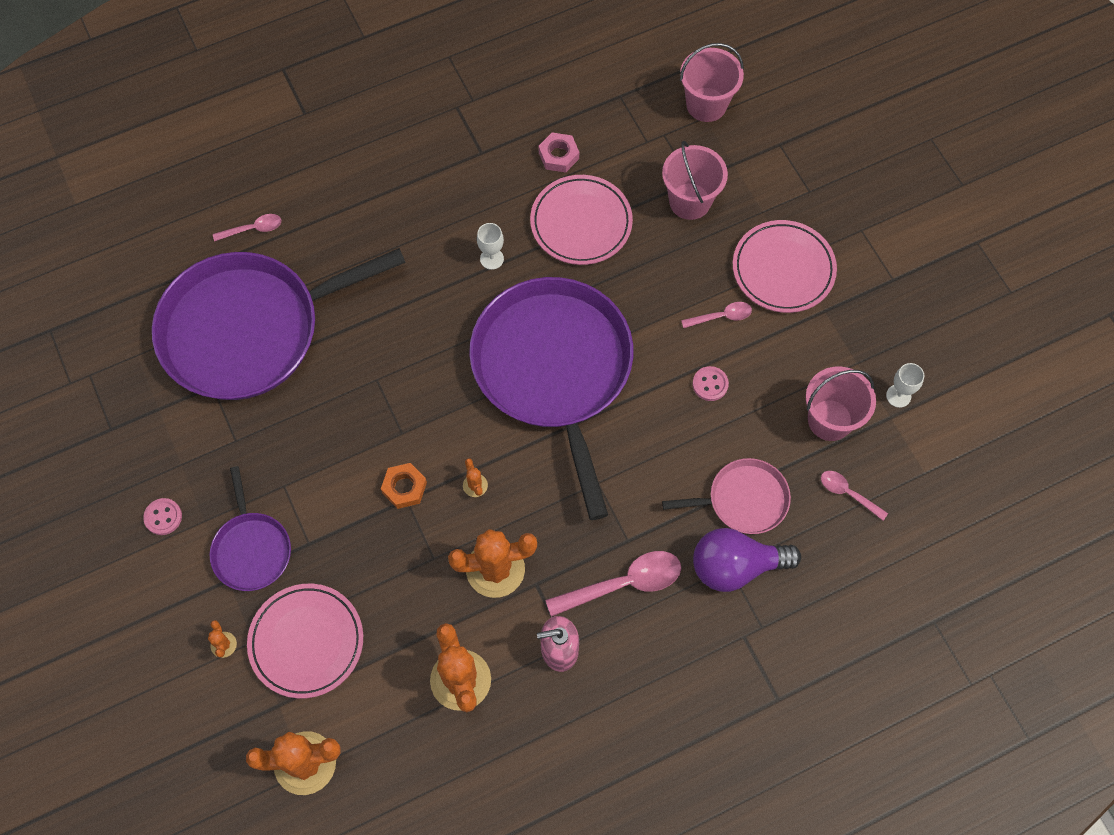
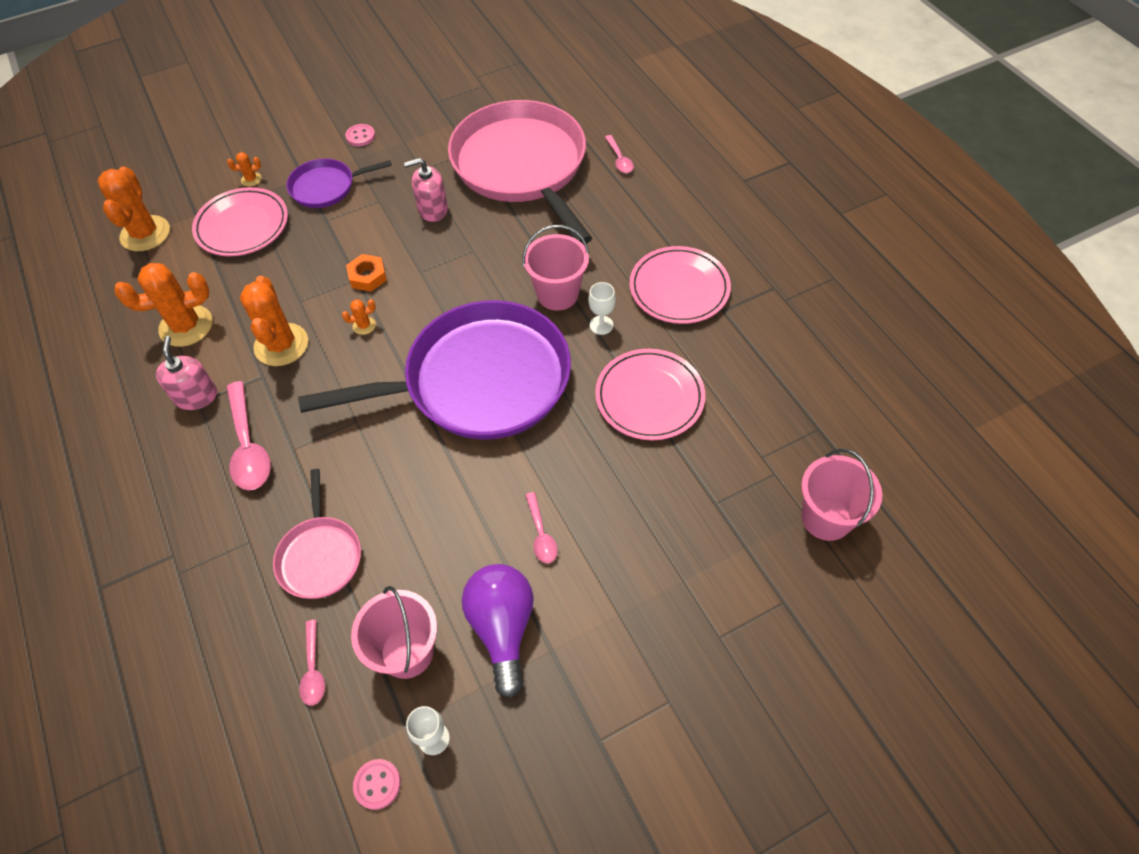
camera: 90 degrees right, 10 degrees down
(249, 330) = (522, 167): purple pan -> pink pan
(307, 424) = (432, 209): none -> pink soap dispenser
(558, 155) = (730, 375): pink nut -> none
(690, 201) = (688, 501): pink bucket -> pink bucket (557, 294)
(710, 384) = (458, 523): pink button -> pink button (377, 784)
(735, 566) = (248, 547): purple light bulb -> purple light bulb (502, 628)
(783, 269) = (605, 603): pink plate -> pink plate (679, 289)
(847, 493) = (313, 669): pink spoon -> pink spoon turned 135 degrees clockwise

